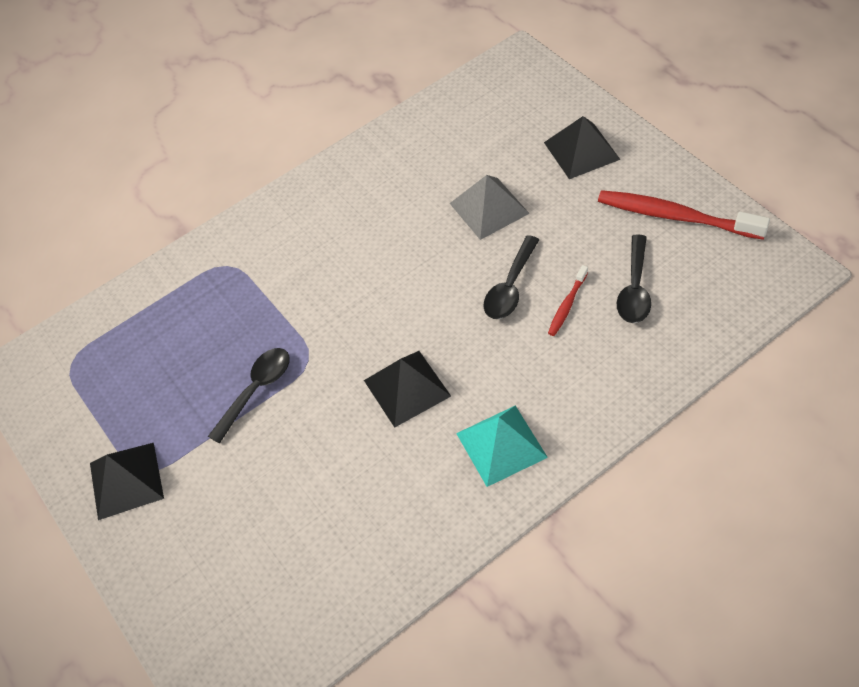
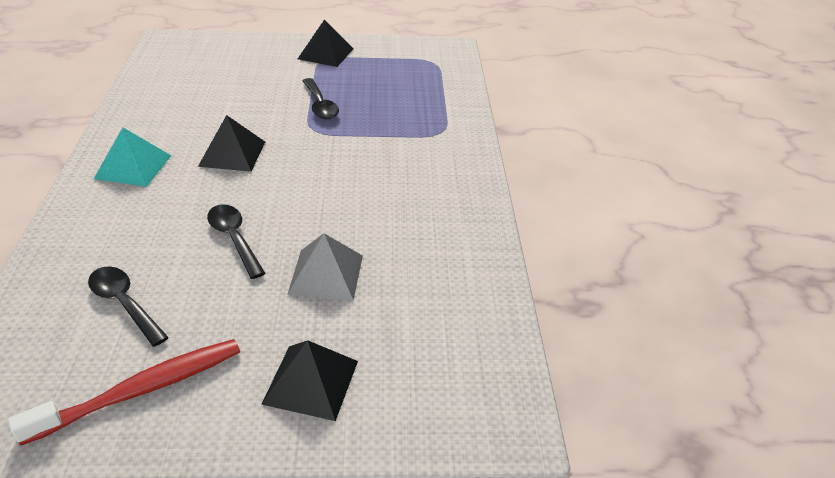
camera: 115 degrees right, 15 degrees down
(567, 305) = (173, 257): red toothbrush -> none

